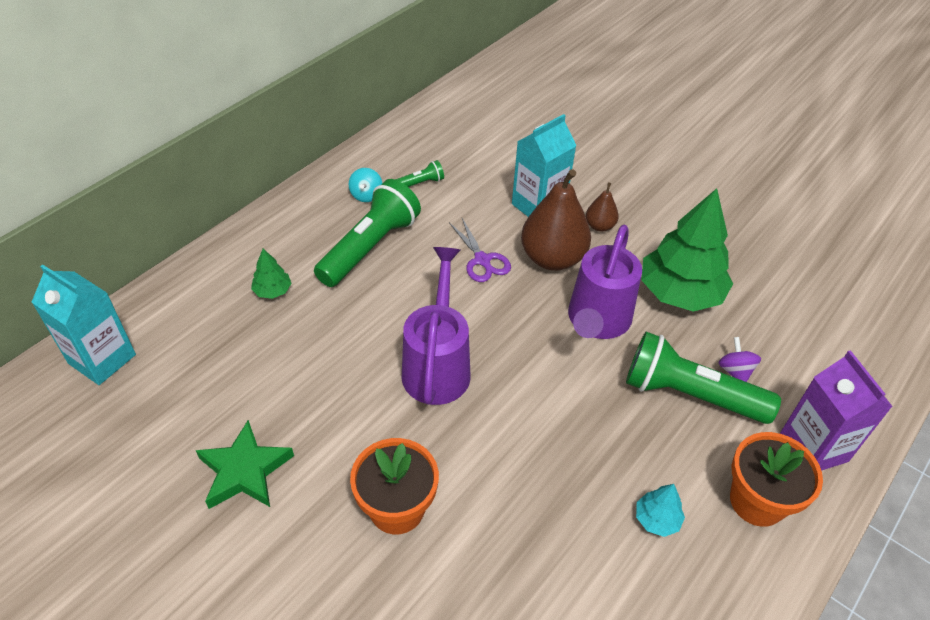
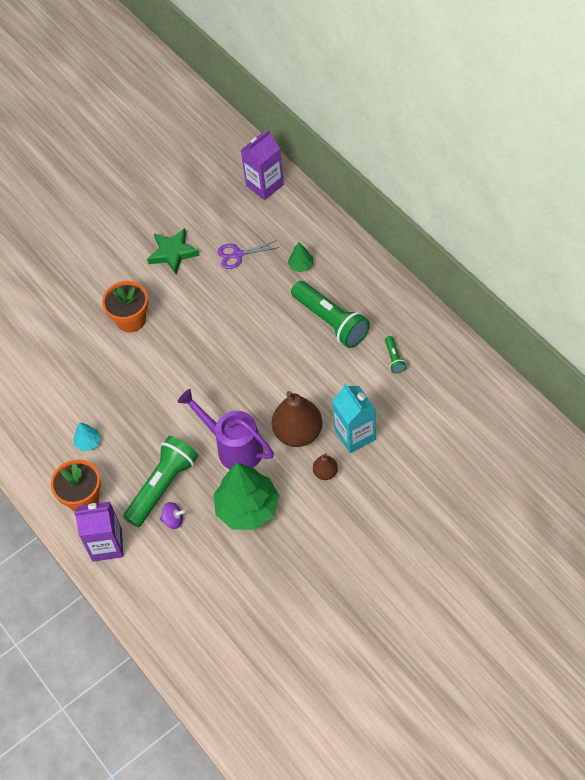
camera: 110 degrees right, 10 degrees up
(102, 359) = (265, 185): turquoise carton -> purple carton
(366, 195) = (386, 323): turquoise spinning top -> none
(437, 365) = (220, 349): purple watering can -> none
(482, 260) = (304, 388): purple scissors -> purple scissors (237, 255)

